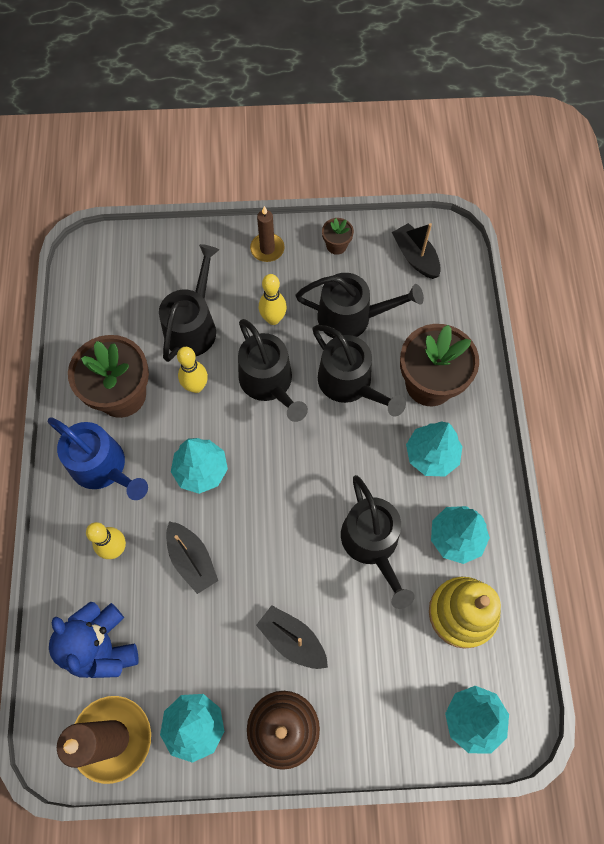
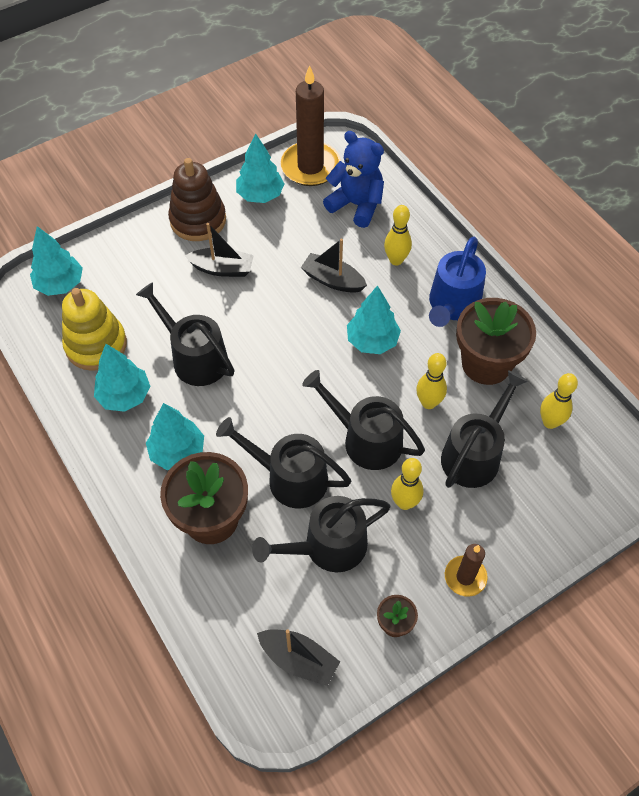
camera: 150 degrees right, 10 degrees down
(103, 467) = (452, 305): blue watering can -> blue watering can turned 75 degrees counterclockwise
(115, 319) = (550, 422): none -> yellow bowling pin
(193, 326) = (474, 454): black watering can -> black watering can turned 135 degrees counterclockwise

